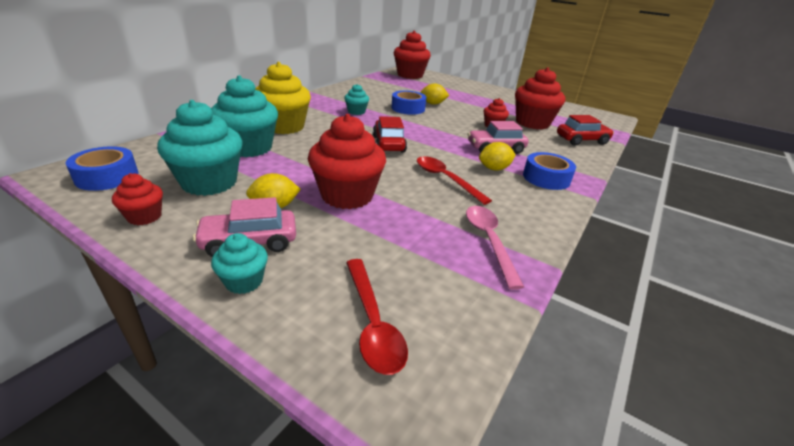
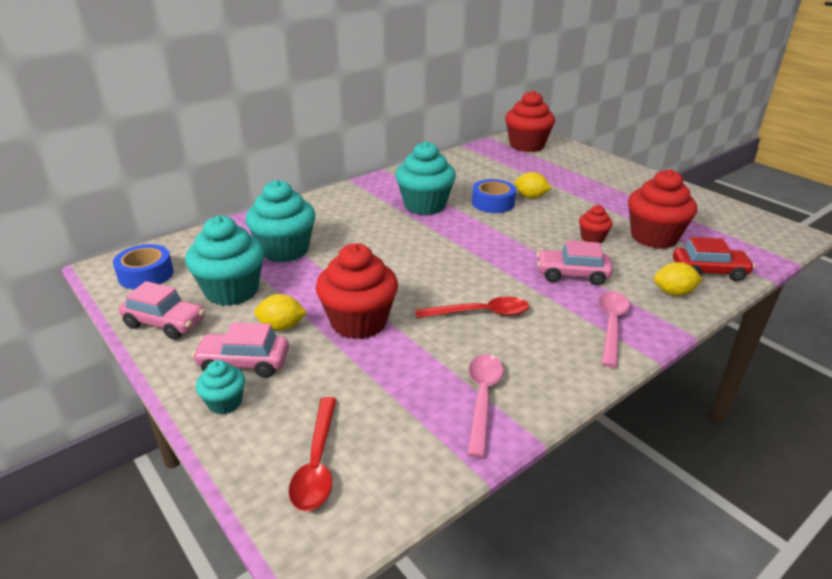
camera: 20 degrees right, 0 degrees up
(144, 217) = (165, 323): red cupcake -> pink car
(284, 127) = (332, 223): yellow cupcake -> none
(356, 112) = (425, 205): turquoise cupcake -> turquoise cupcake, size x1.99
(388, 144) = (439, 257): red car -> none
(445, 179) = (480, 313): red spoon -> red spoon turned 105 degrees clockwise
(494, 169) = (550, 305): yellow lemon -> yellow lemon (673, 292)
(546, 178) = (611, 325): blue tape -> pink spoon

